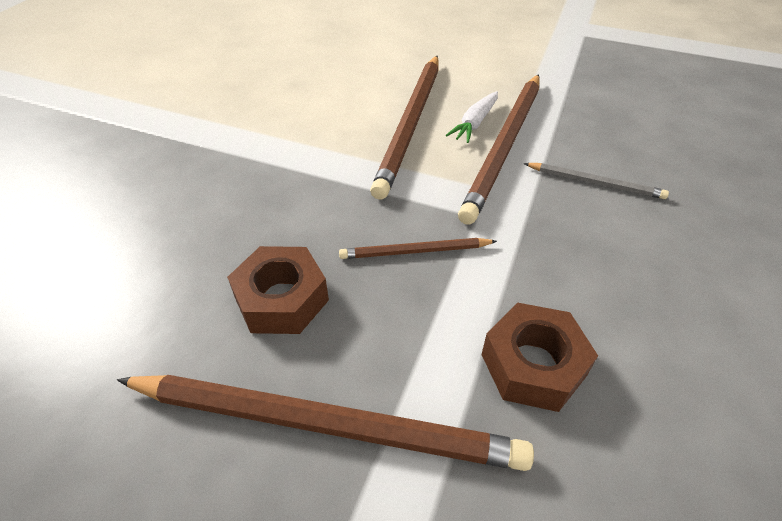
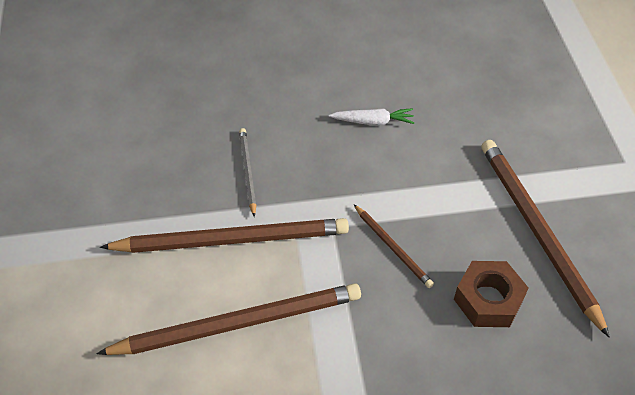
camera: 120 degrees left, 5 degrees up
(475, 123) = (207, 274): white carrot -> white carrot (373, 121)
(533, 365) = (432, 161): brown nut -> none

